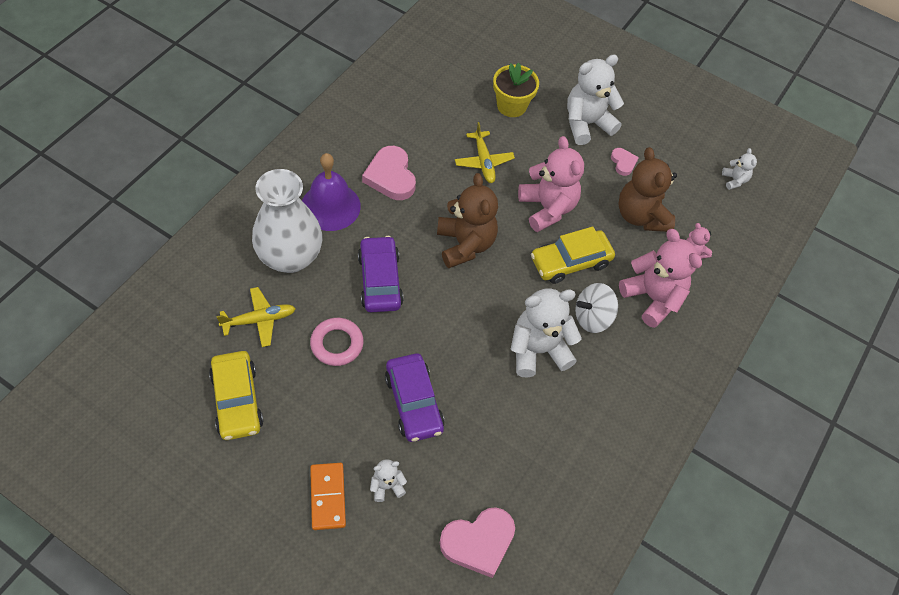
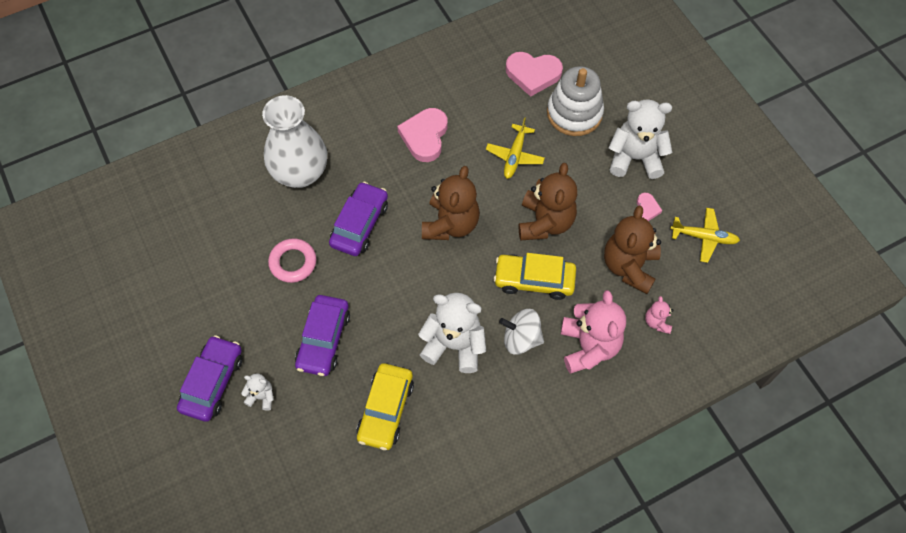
camera: 35 degrees right, 5 degrees up
(237, 400) = (191, 273): yellow car -> yellow car (386, 410)
(259, 320) = (245, 215): yellow plane -> yellow plane (703, 237)
(328, 497) = (212, 382): orange domino -> purple car
(330, 206) = (358, 142): purple bell -> none
(478, 542) = (304, 478): pink heart -> pink heart (533, 74)
(511, 106) = (574, 113): yellow flower pot -> white stacking toy
(547, 208) = (545, 222): pink teddy bear -> brown teddy bear
(734, 180) = (747, 271): white teddy bear -> none

